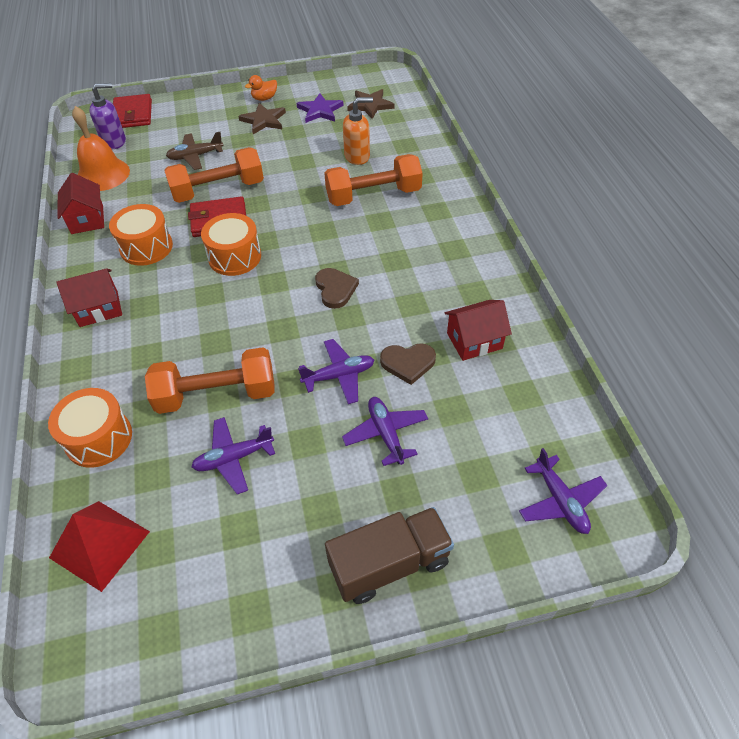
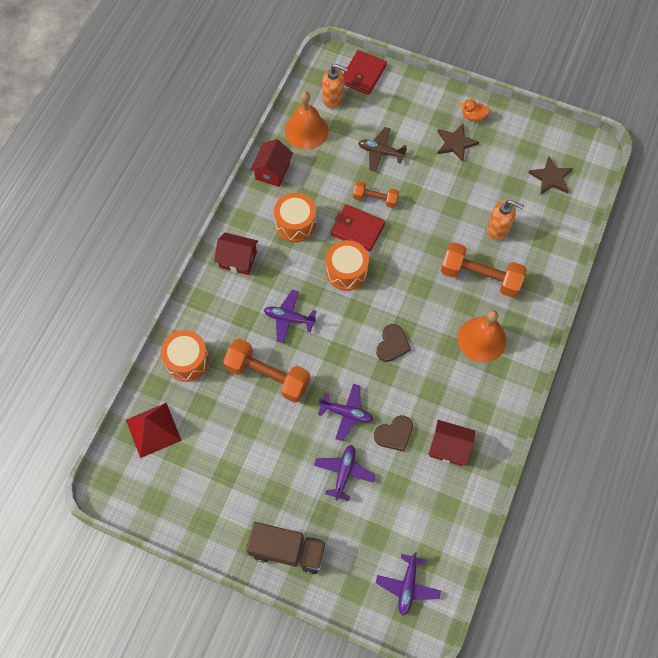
camera: 35 degrees right, 15 degrees up
(114, 141) = (333, 98): purple soap dispenser -> orange soap dispenser
(218, 190) = (375, 199): orange dumbbell -> orange dumbbell, size x0.57
(234, 458) = (250, 427): purple plane -> purple plane (289, 318)
(320, 110) = (506, 159): purple star -> none
(408, 363) = (394, 434): brown heart -> brown heart turned 60 degrees counterclockwise
(420, 238) = (482, 339): none -> orange bell

